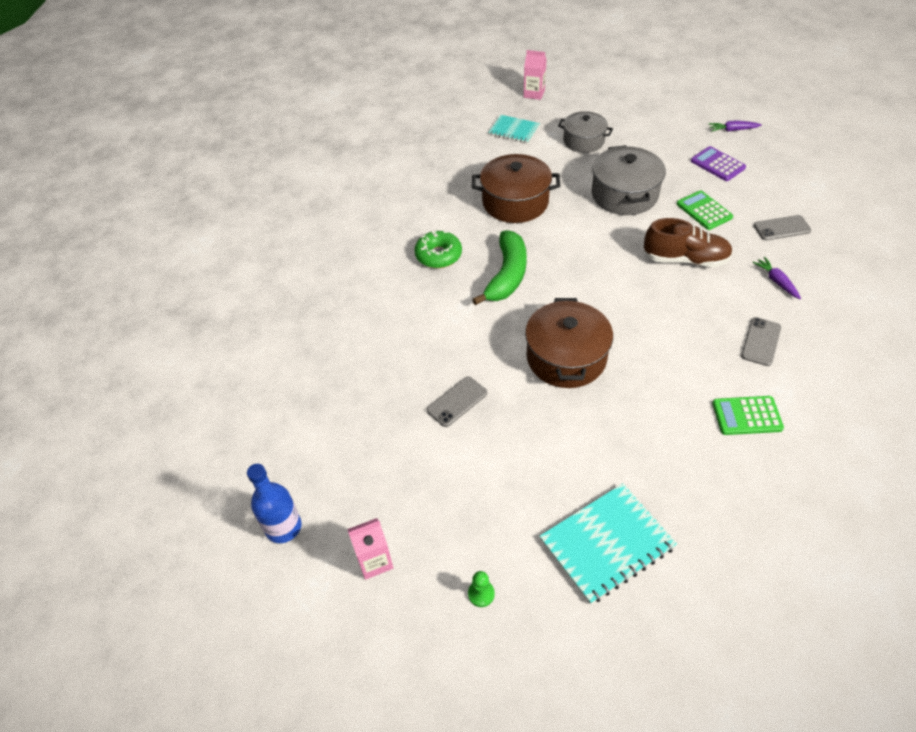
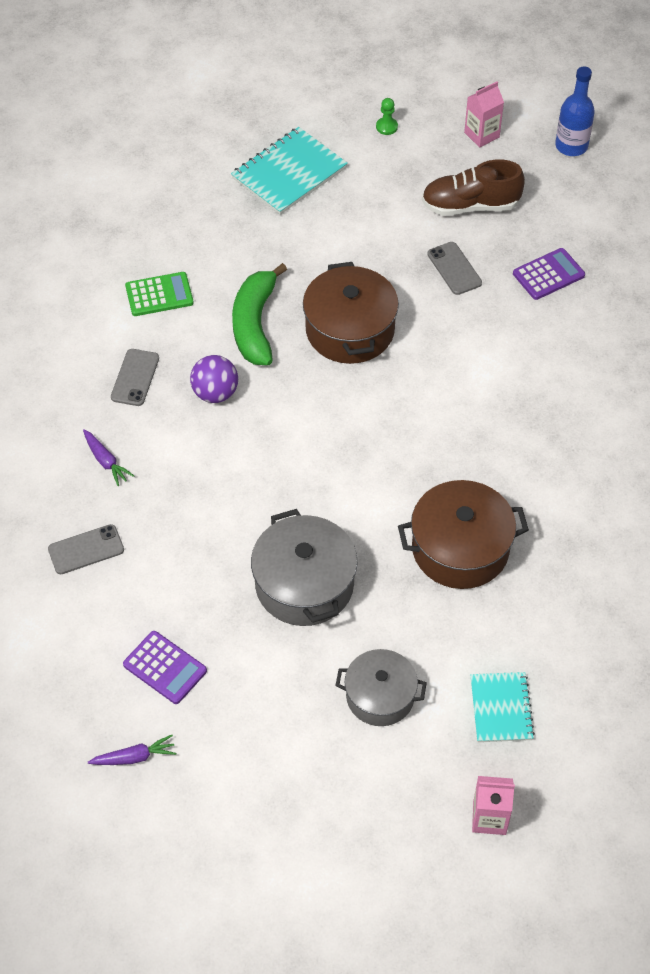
camera: 165 degrees right, 5 degrees up
(373, 383) = (548, 275): none -> purple calculator
(438, 255) = (537, 443): green donut -> none
(457, 402) = (454, 268): grey phone -> grey phone turned 60 degrees counterclockwise
(507, 275) = (441, 425): green banana -> green banana (255, 324)
(514, 130) = (501, 708): turquoise notebook -> turquoise notebook turned 75 degrees clockwise
(685, 259) = (218, 480): brown shoe -> brown shoe (470, 206)
(688, 320) = (215, 393): none -> purple ball
(704, 211) = (190, 568): green calculator -> none

